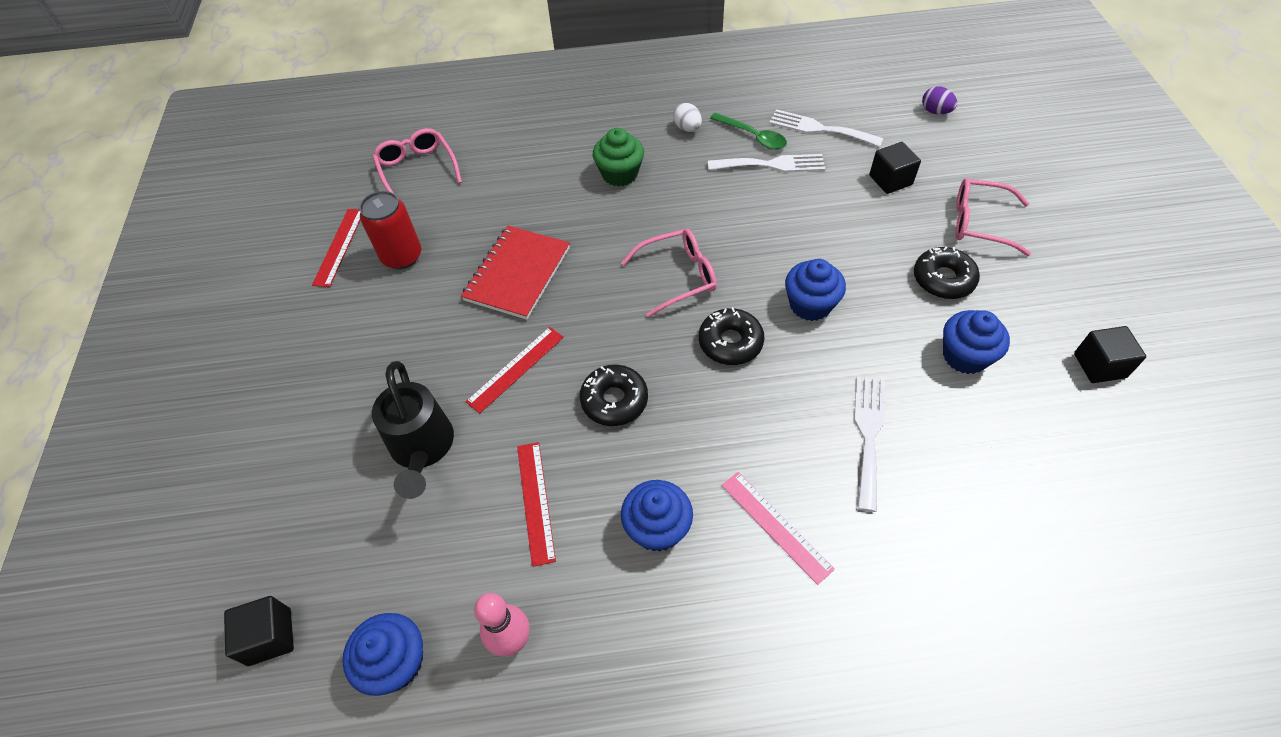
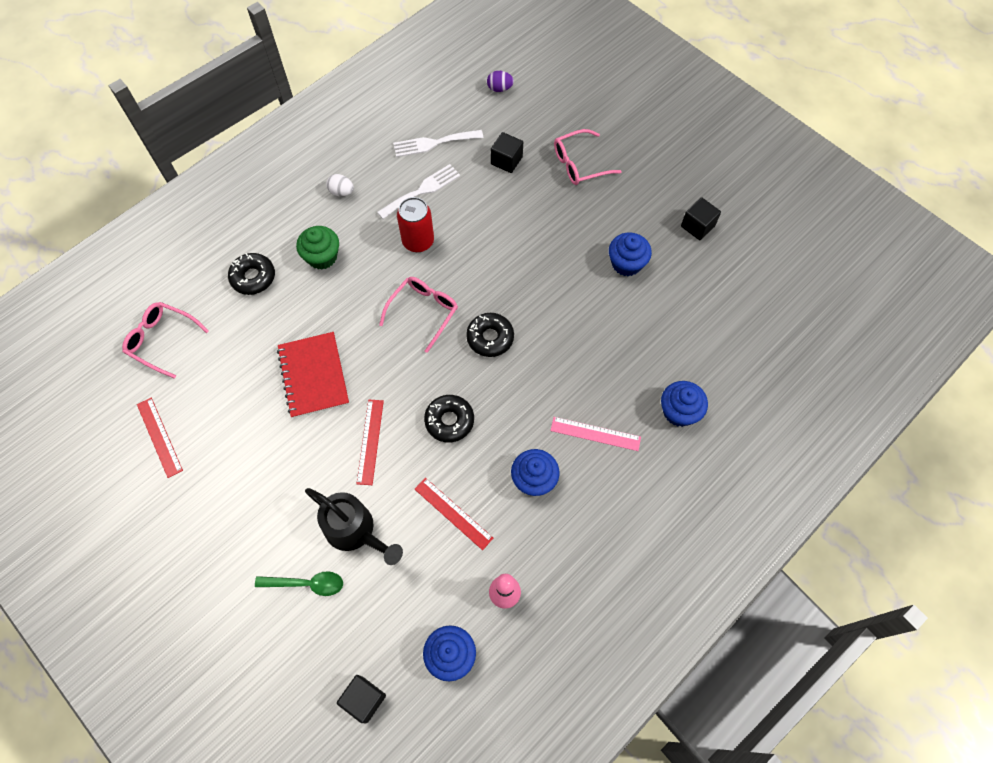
camera: 40 degrees left, 10 degrees up
(402, 256) = (216, 414): red can -> red can (418, 241)
(753, 136) = (393, 174): green spoon -> green spoon (307, 584)
(810, 304) = (519, 282): blue cupcake -> blue cupcake (679, 411)
(868, 434) = (607, 347): white fork -> none
(943, 279) = (583, 218): black donut -> black donut (253, 277)

